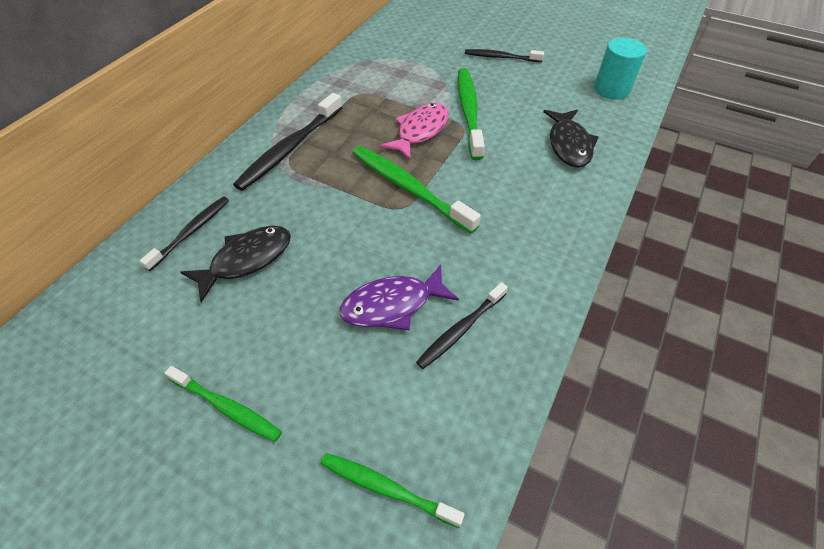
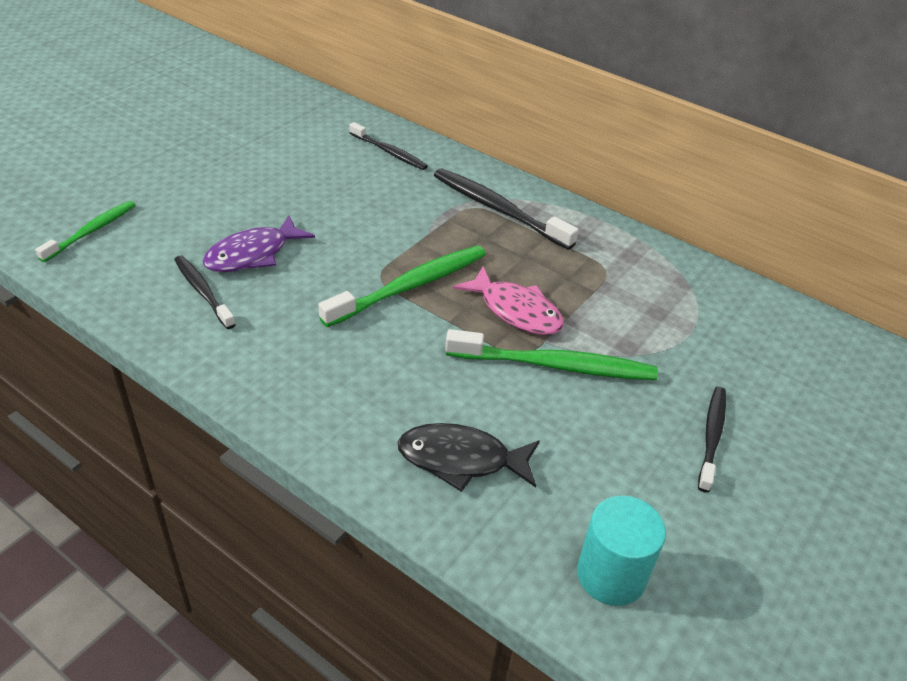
camera: 95 degrees right, 10 degrees down
(227, 407) = (201, 167): green toothbrush -> none
(246, 260) = (343, 179): black fish -> none
(392, 305) = (253, 254): purple fish -> purple fish turned 120 degrees counterclockwise

